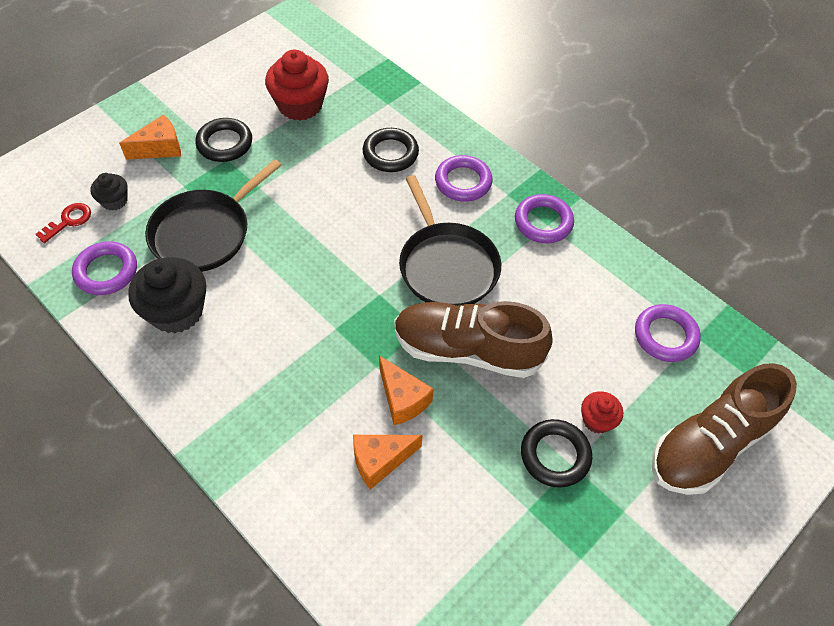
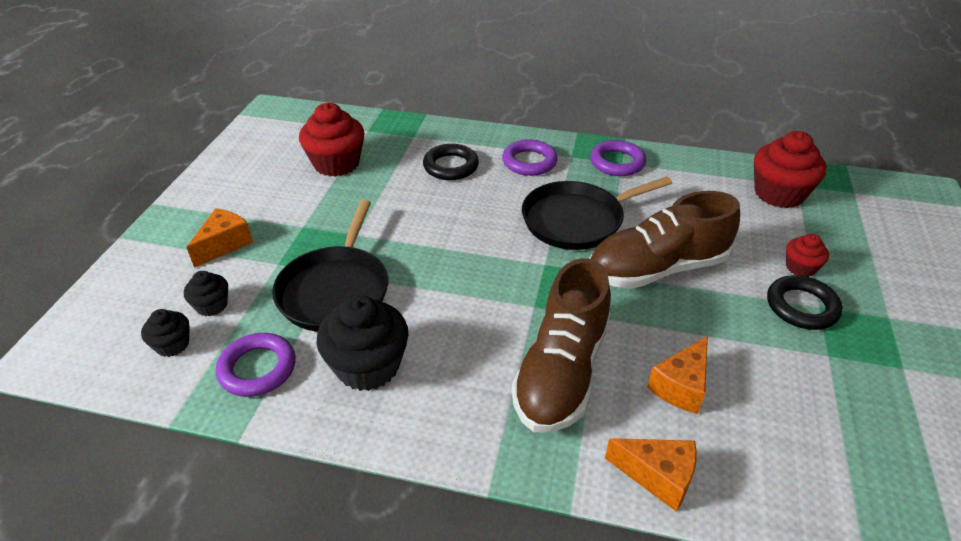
camera: 30 degrees left, 15 degrees down
(69, 221) = (172, 344): red key -> black cupcake
(225, 143) = (290, 216): black ring -> none
(402, 399) = (646, 329): orange cheese -> orange cheese (657, 477)
(446, 266) = (577, 220): black pan -> black pan turned 120 degrees clockwise
(665, 336) = (779, 194): purple ring -> red cupcake
(710, 444) = (885, 244): brown shoe -> brown shoe (561, 372)

